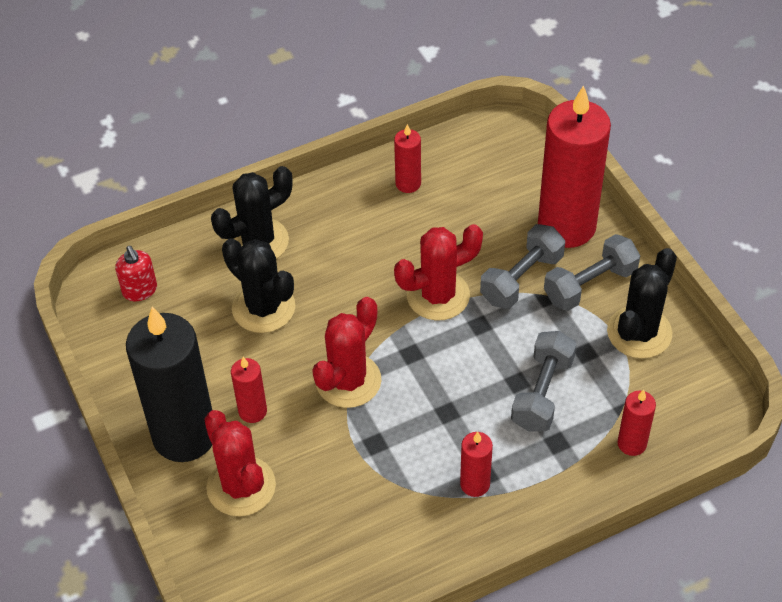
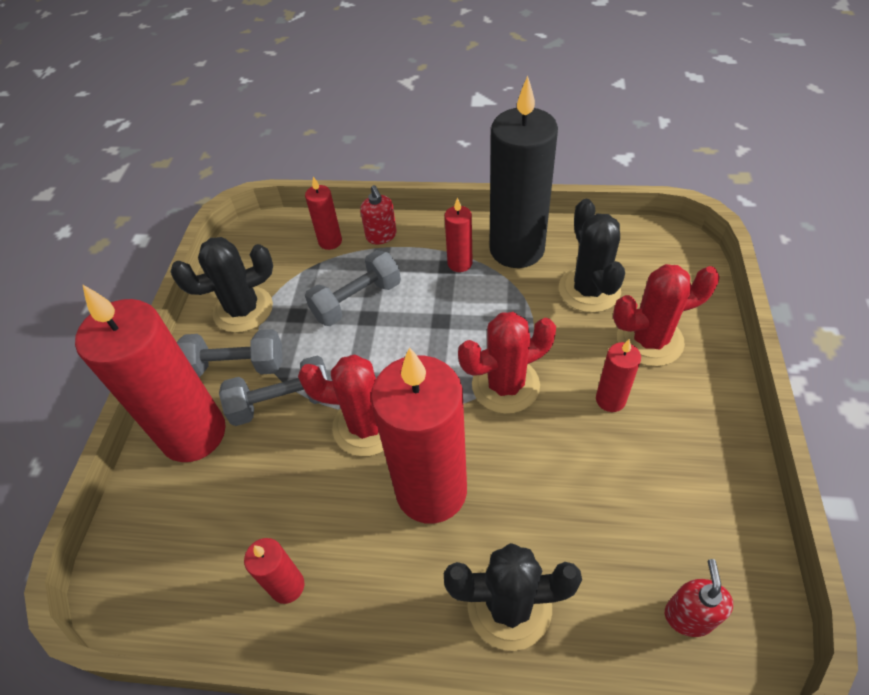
camera: 145 degrees left, 0 degrees up
(184, 435) = (688, 408): black candle -> black candle (517, 249)
(241, 486) = (649, 340): red cactus -> red cactus turned 75 degrees clockwise
(263, 308) = (547, 507): black cactus -> black cactus (589, 290)
(354, 278) = (431, 490): none -> red candle
(584, 477) = (381, 236): none -> red soap dispenser

